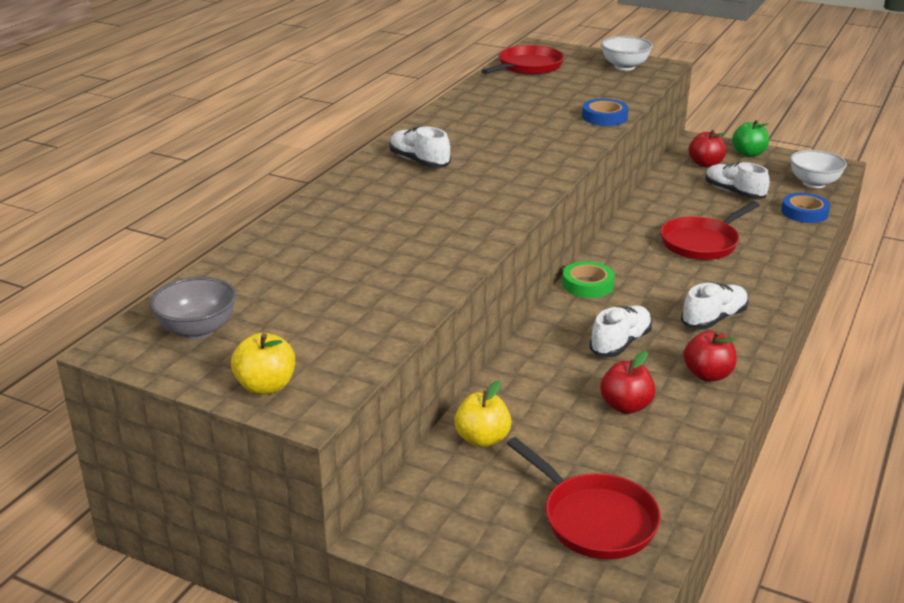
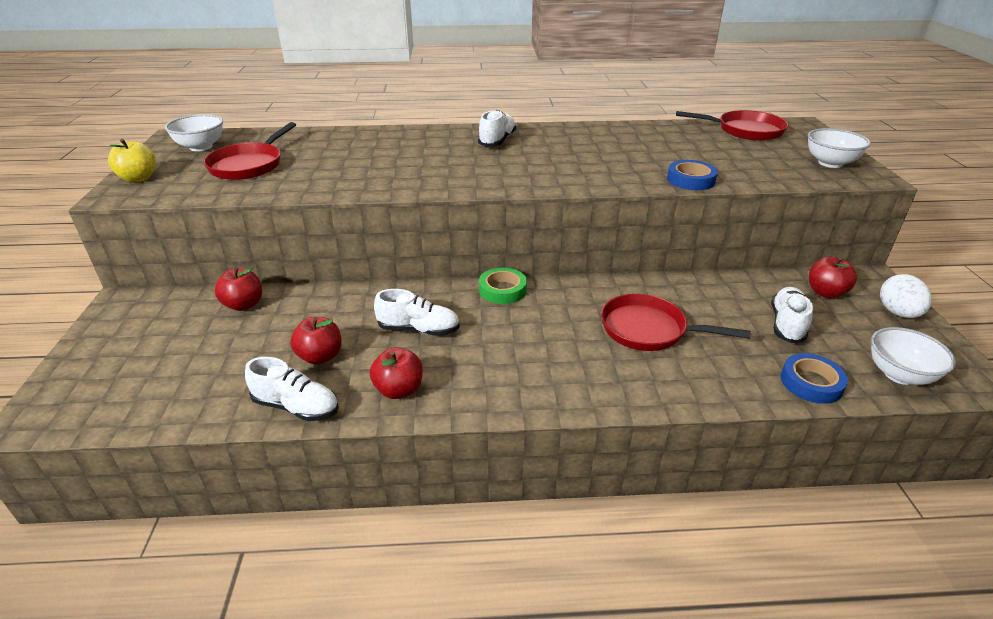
camera: 60 degrees right, 5 degrees up
(197, 330) = (201, 147): grey bowl -> white bowl
(482, 439) = (243, 305): yellow apple -> red apple
(594, 519) = (153, 381): red pan -> red pan (249, 165)
(714, 319) = (504, 371): white shoe -> white shoe (296, 407)
(748, 154) = (898, 313): green apple -> white egg

